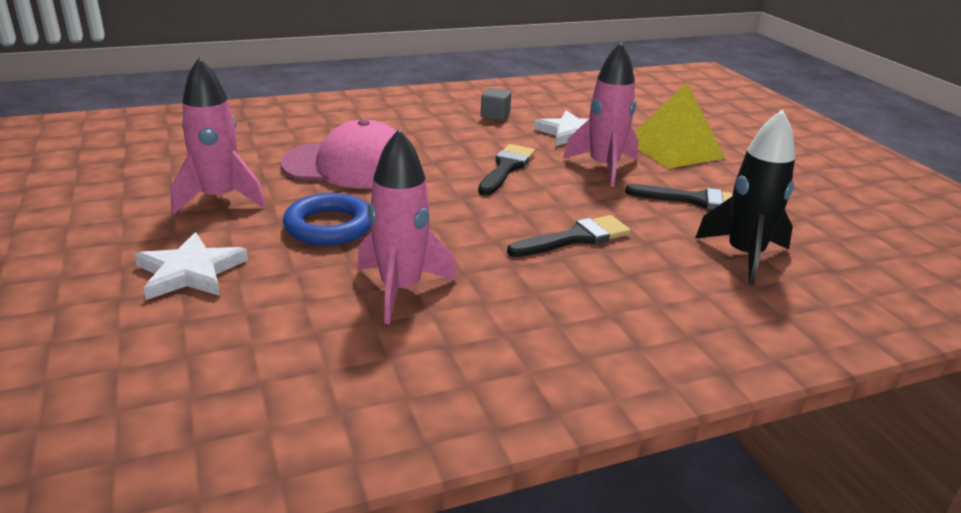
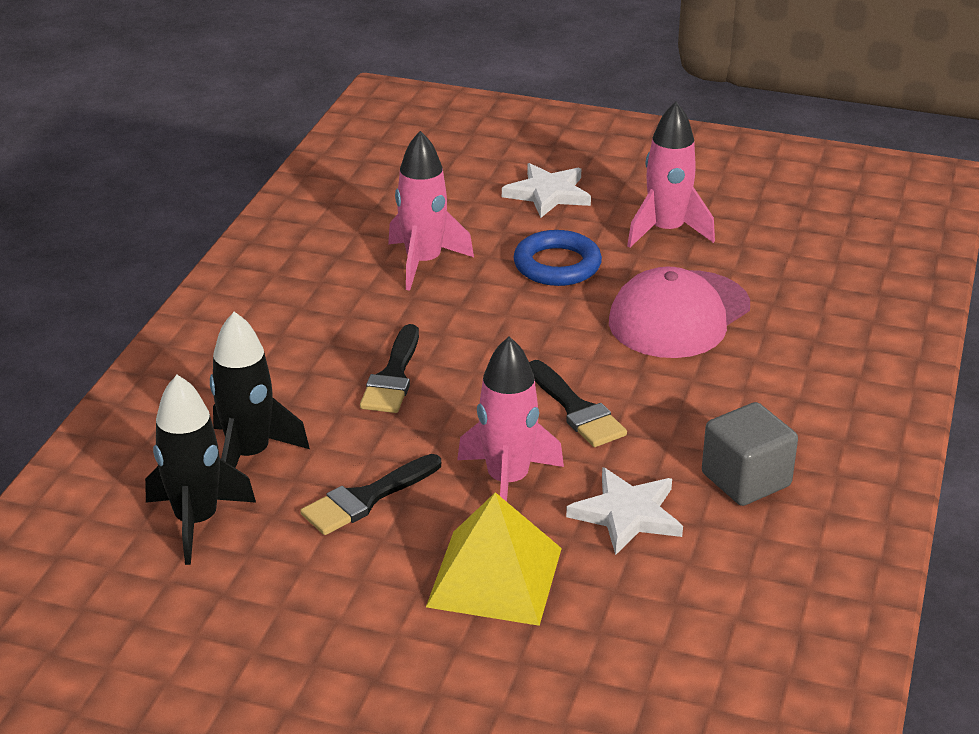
camera: 130 degrees right, 5 degrees up
(495, 115) = (746, 480): grey cube -> grey cube, size x1.72
(823, 245) = (196, 521): none -> black rocket

